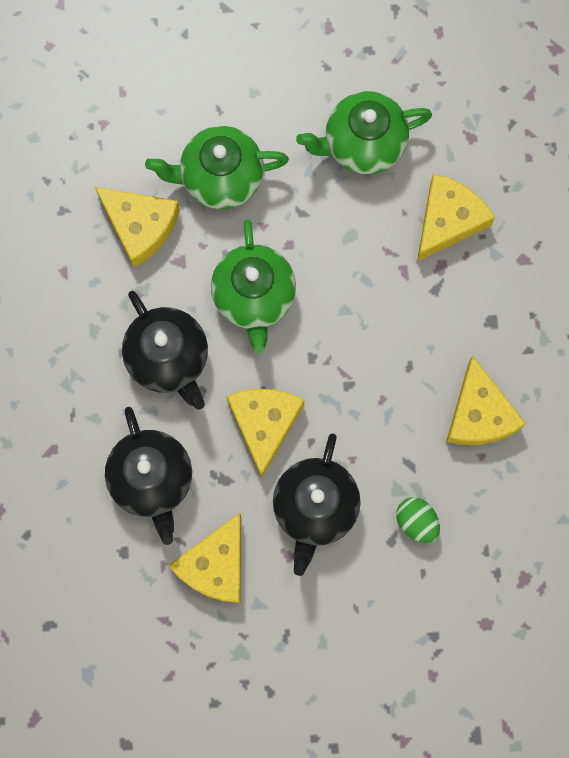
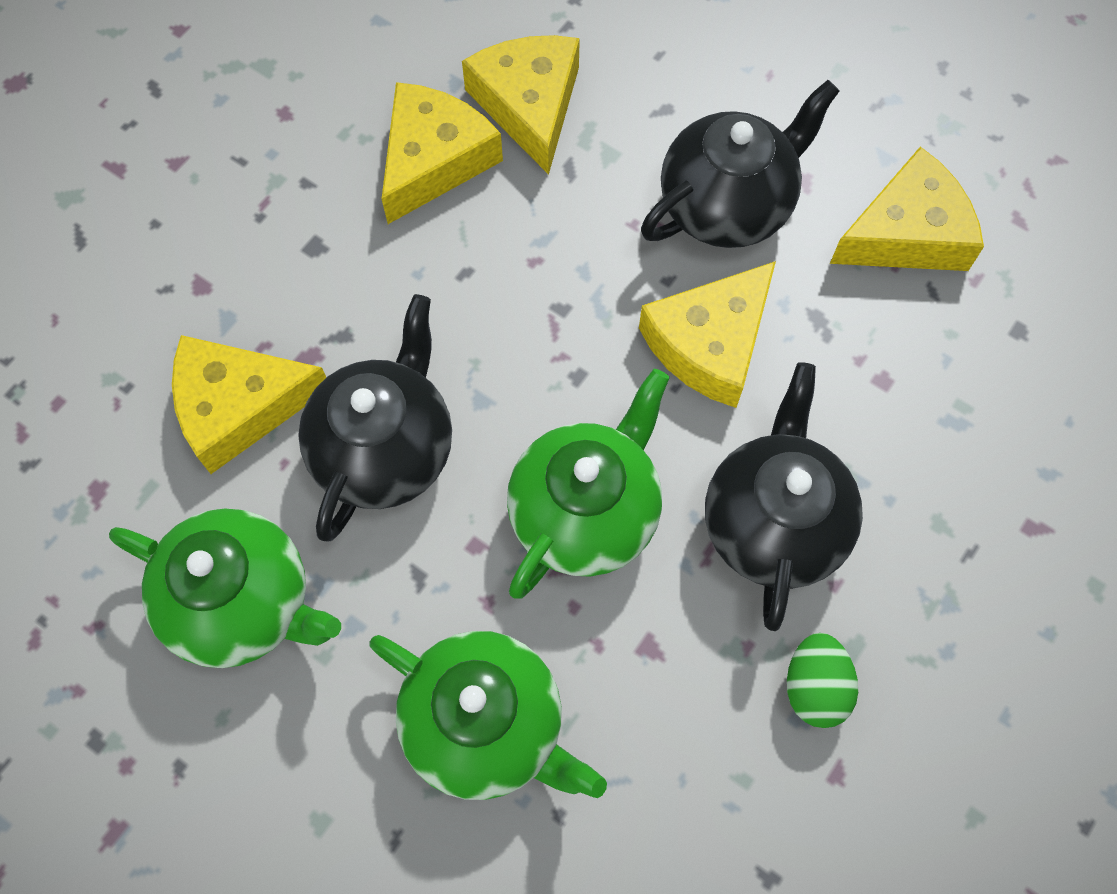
camera: 140 degrees left, 10 degrees down
(140, 226) = (666, 750): yellow cheese -> yellow cheese (529, 105)
(152, 480) = (916, 386): black teapot -> black teapot (385, 449)
(416, 522) = (618, 107): green egg -> green egg (815, 687)

